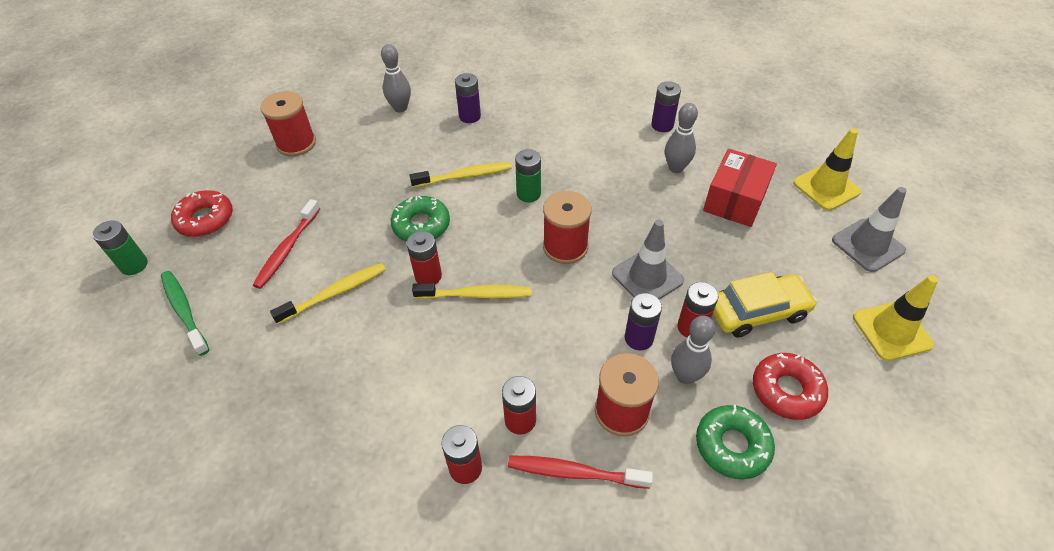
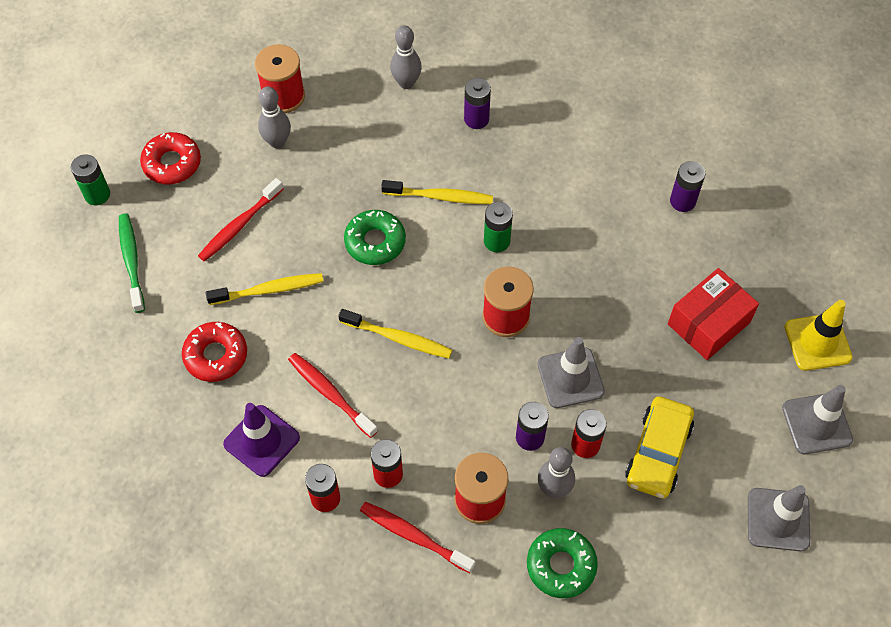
camera: 20 degrees right, 10 degrees up
(375, 434) = (261, 441): none -> purple traffic cone
(428, 276) = (361, 302): red battery -> none
(430, 365) = (330, 394): none -> red toothbrush
(676, 168) = (667, 262): grey bowling pin -> grey bowling pin (277, 142)
(757, 312) = (658, 452): yellow car -> yellow car turned 105 degrees clockwise
(786, 390) = (639, 537): red donut -> red donut (216, 355)
(891, 331) = (778, 519): yellow traffic cone -> grey traffic cone

